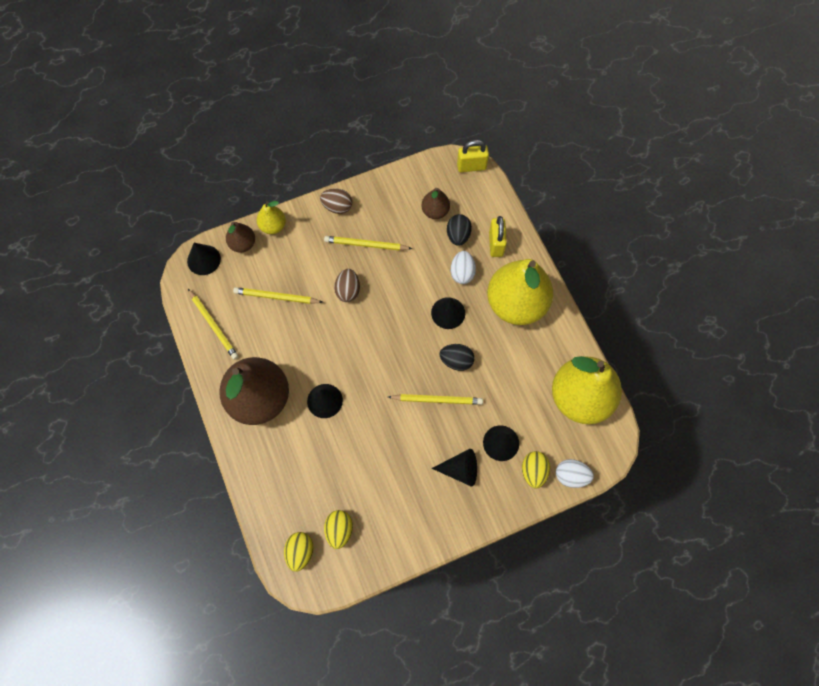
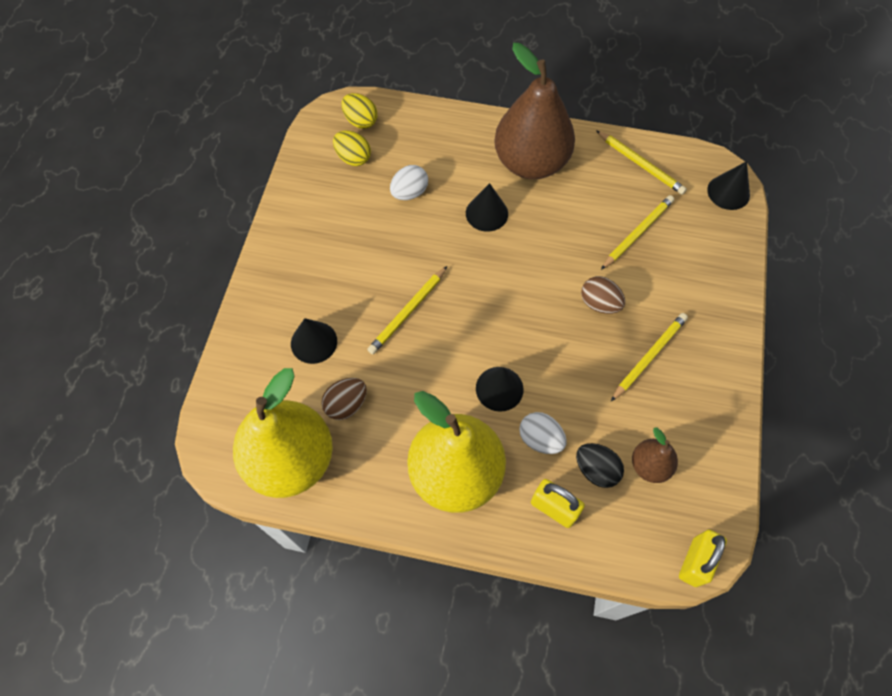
camera: 125 degrees right, 5 degrees down
(213, 325) = (640, 164): yellow pencil -> yellow pencil turned 135 degrees counterclockwise
(243, 244) = (727, 236): brown pear -> none
(273, 226) = (735, 276): yellow pear -> none
(337, 207) = (723, 356): brown egg -> brown egg (346, 404)
(456, 361) = (435, 359): black egg -> none
(460, 469) = (320, 287): black cone -> none
(533, 471) = (259, 352): yellow egg -> none
(571, 476) = (223, 386): white egg -> white egg (409, 193)

